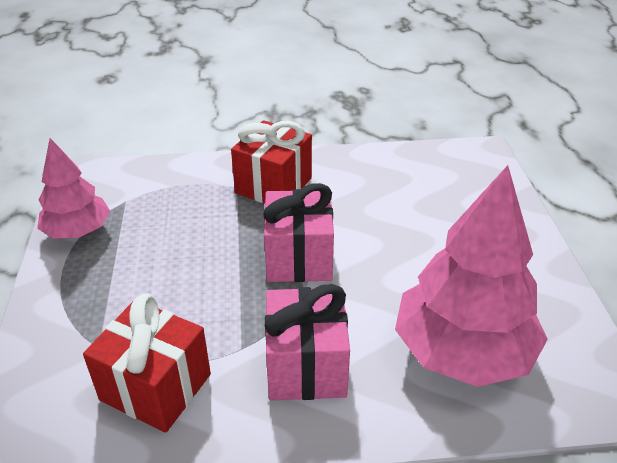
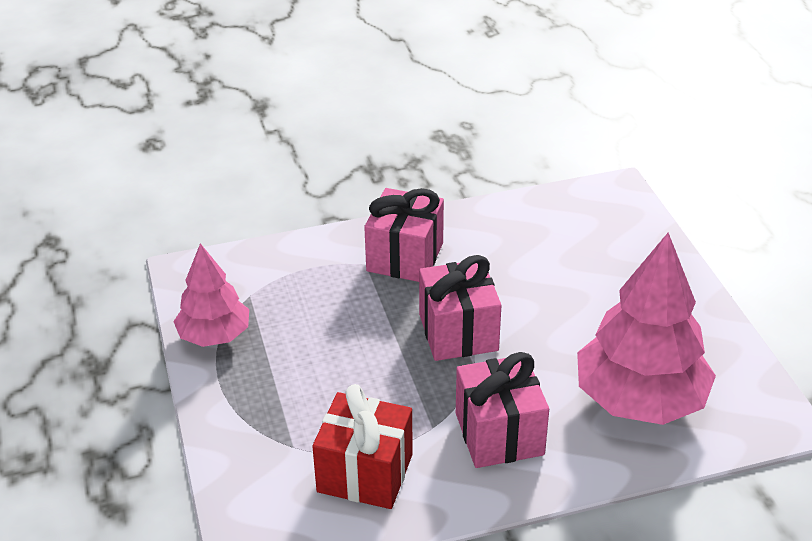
camera: 10 degrees left, 0 degrees up
(273, 185) = (405, 257): red gift -> pink gift

